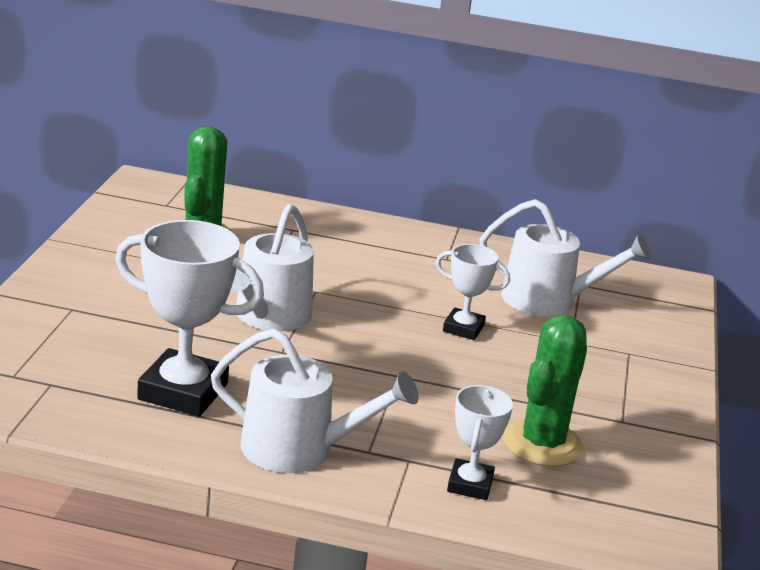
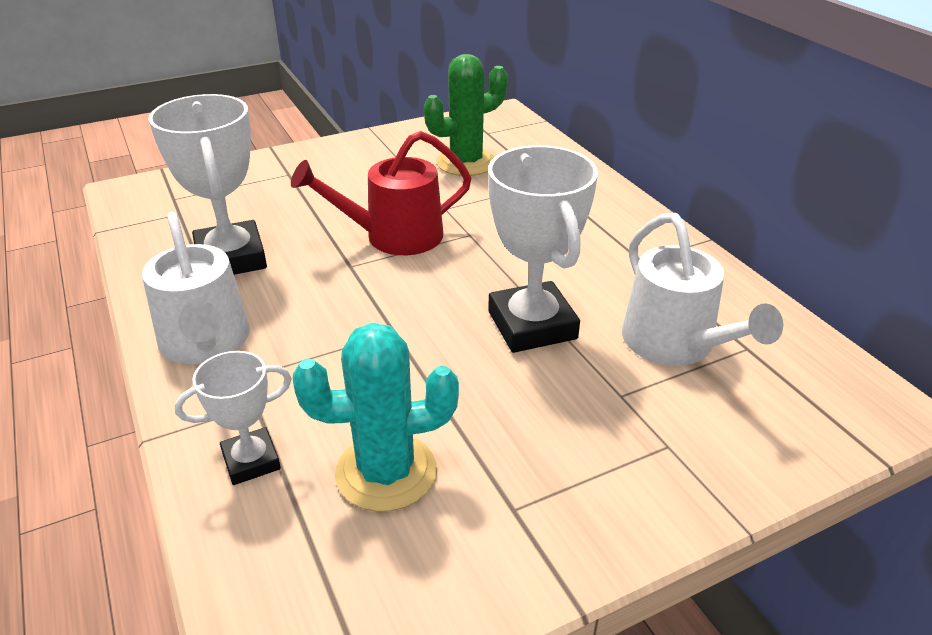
camera: 55 degrees right, 10 degrees up
(269, 316) = (394, 236): white watering can -> red watering can
(463, 328) = (532, 325): white trophy -> white trophy, size x1.79
(542, 444) = (386, 472): green cactus -> turquoise cactus

